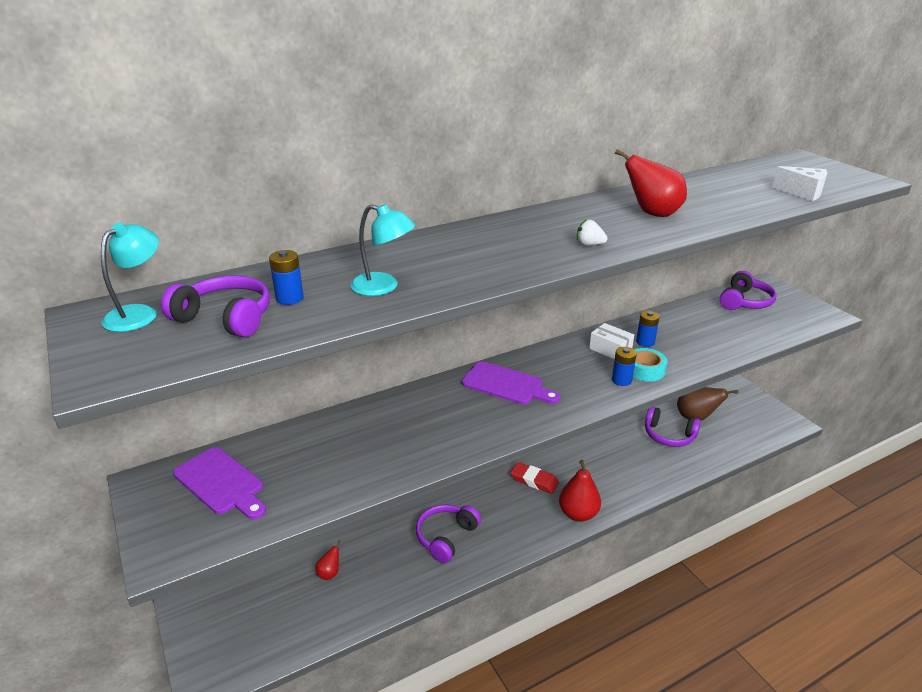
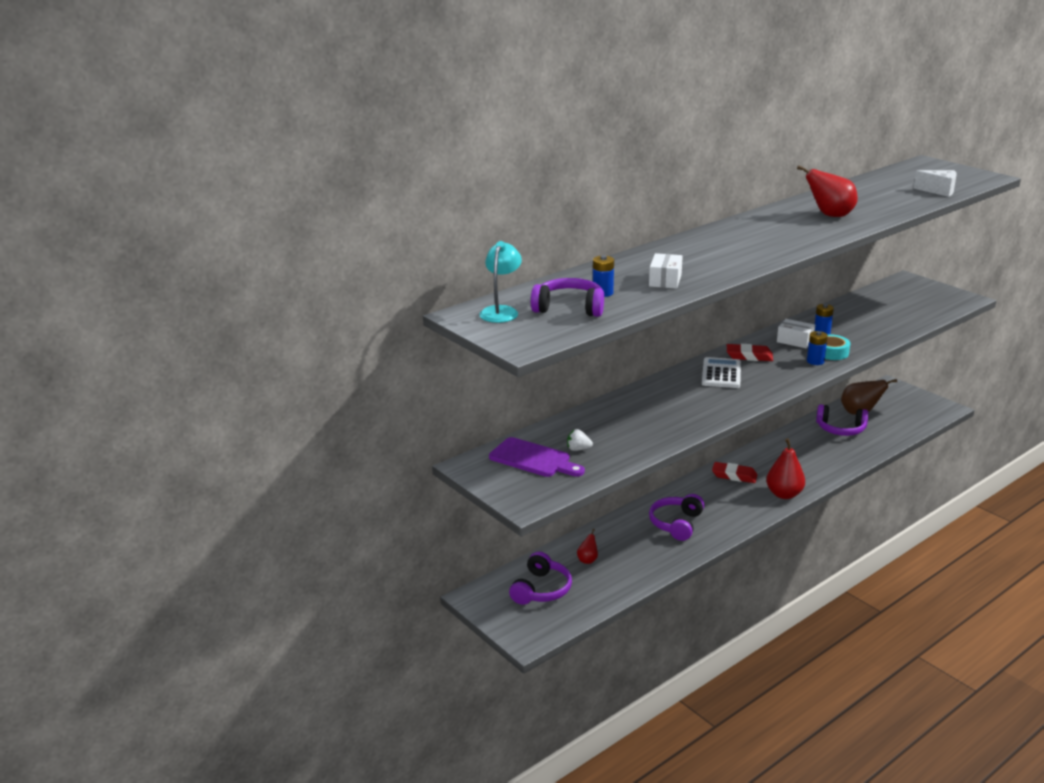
camera: 10 degrees left, 5 degrees down
(383, 287) = (665, 280): turquoise lamp -> white box
(506, 385) = (721, 374): purple cutting board -> white calculator
(549, 364) = (749, 356): none -> red eraser
(589, 245) = (796, 241): white strawberry -> white strawberry (578, 449)
(744, 301) = (893, 295): purple headphones -> purple headphones (541, 589)

